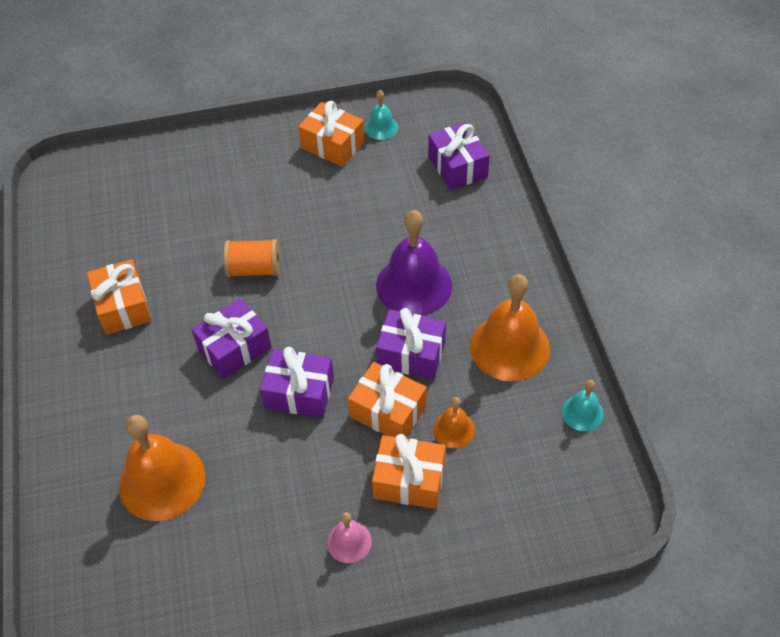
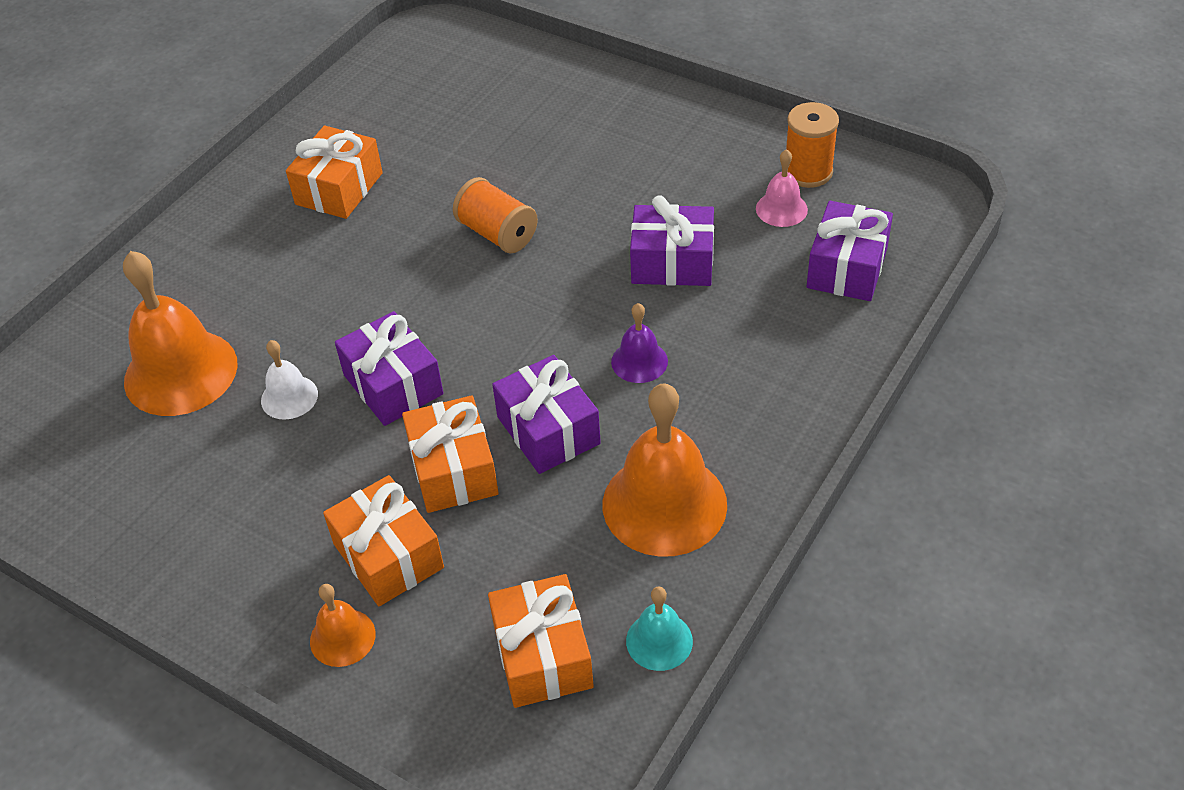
camera: 45 degrees right, 5 degrees down
(234, 348) = (387, 297): purple gift -> purple gift (672, 262)
(248, 444) = (289, 397): none -> white bell
(332, 145) = (729, 159): orange gift -> orange gift (542, 655)
(349, 541) = (261, 566): pink bell -> pink bell (781, 209)
(381, 127) = (808, 172): turquoise bell -> orange spool
(414, 285) = (639, 361): purple bell -> purple bell, size x0.50
(454, 429) = (496, 542): orange bell -> orange bell (342, 637)

